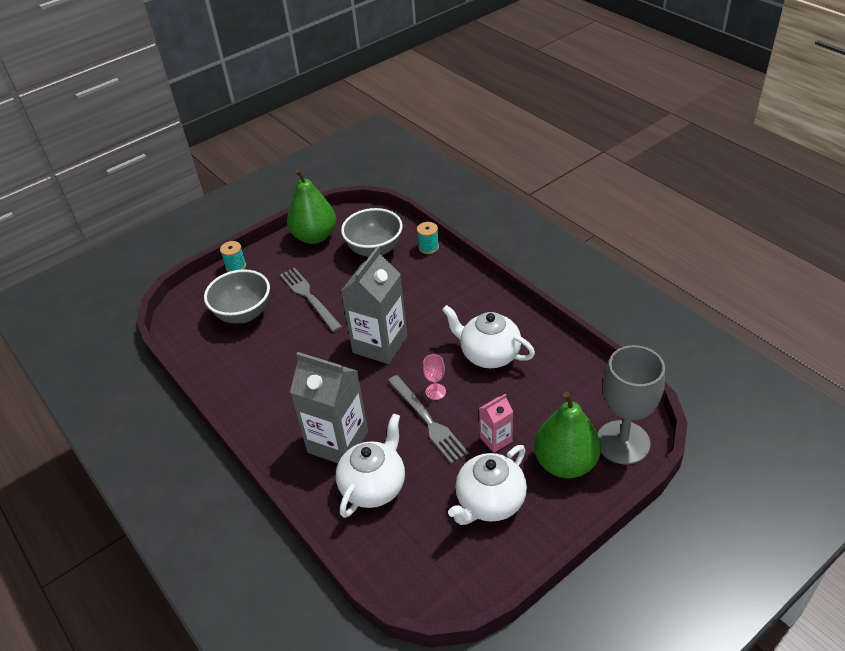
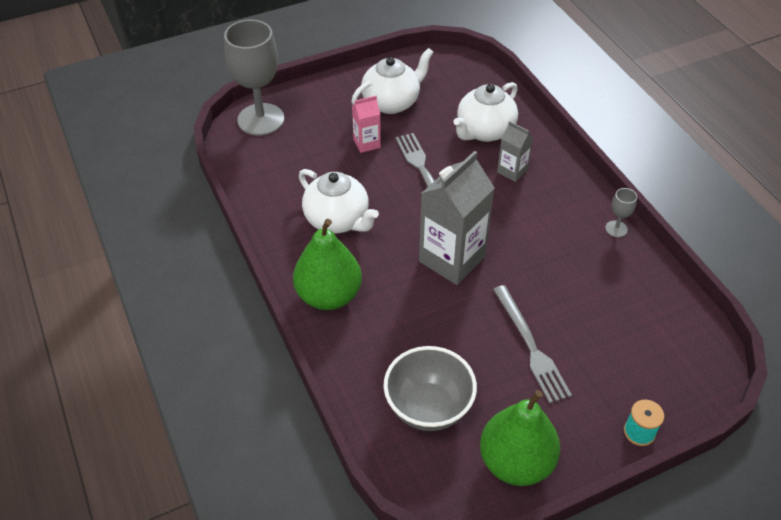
camera: 170 degrees left, 5 degrees up
(236, 403) = (616, 229): none -> grey goblet
(243, 314) = (619, 342): grey bowl -> none
(338, 442) = (512, 171): grey carton -> grey carton, size x0.50
(428, 247) = (351, 390): turquoise spool -> none
(435, 391) = (406, 195): pink goblet -> none
(565, 463) = (317, 115): green pear -> green pear (329, 295)

